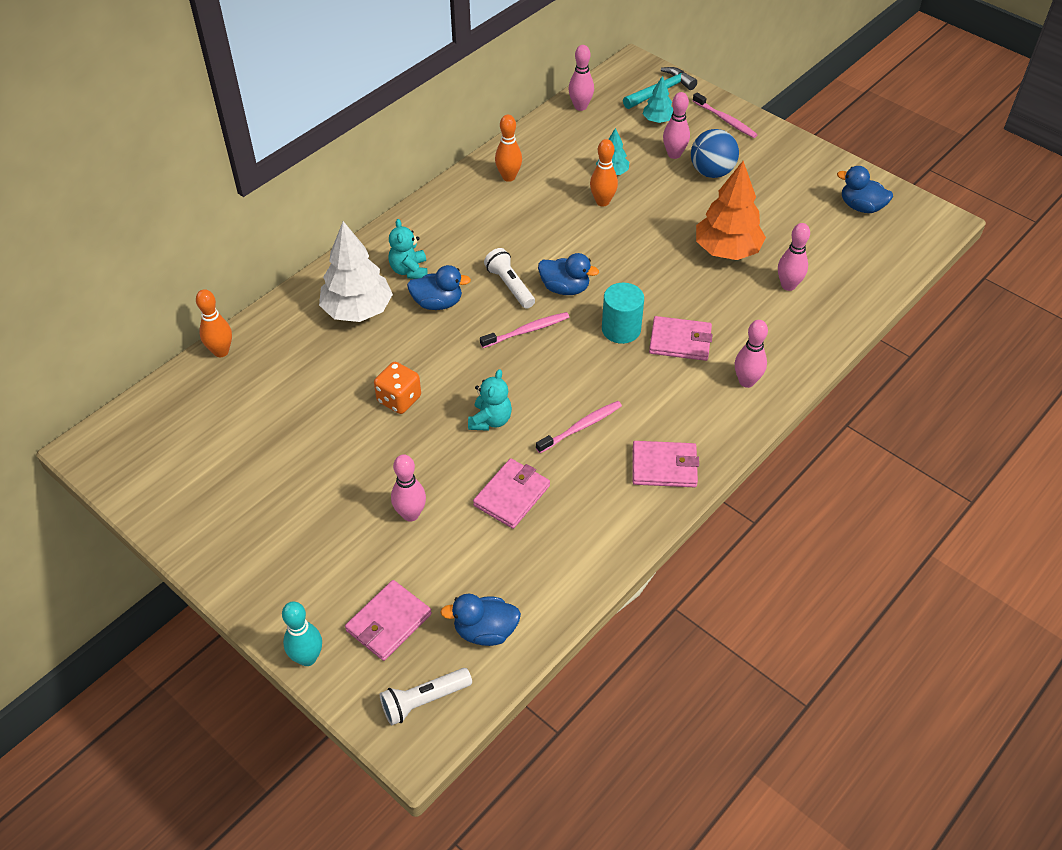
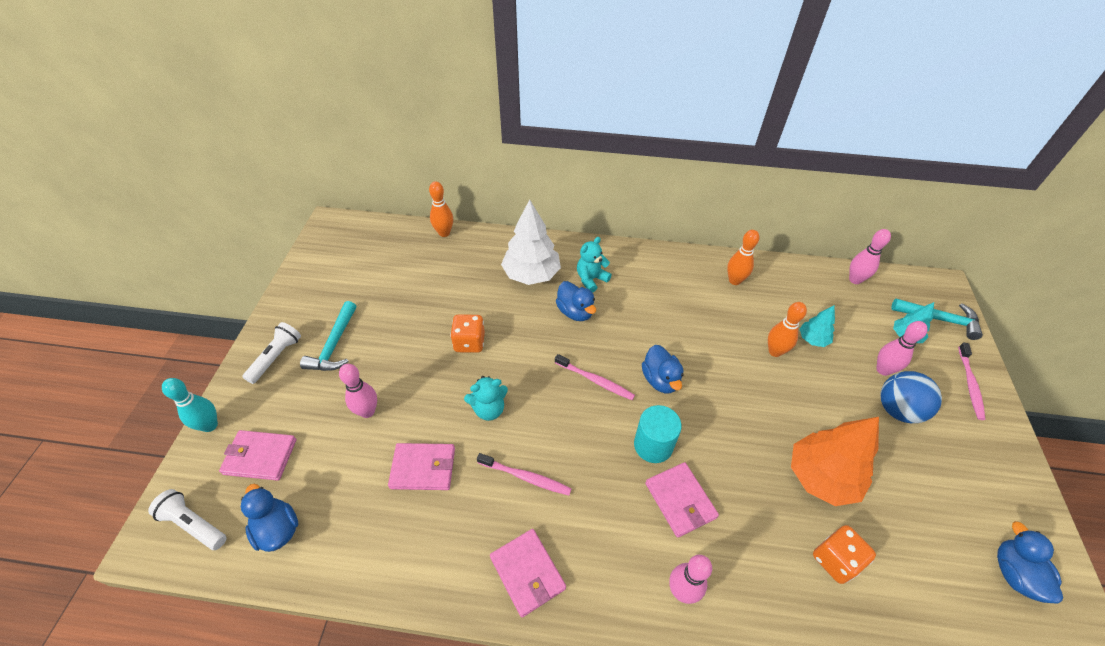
camera: 55 degrees right, 0 degrees up
(296, 512) = (334, 345): none -> turquoise hammer
(510, 286) = (630, 344): white flashlight -> white flashlight (276, 357)
(788, 285) = (835, 560): pink bowling pin -> orange dice

